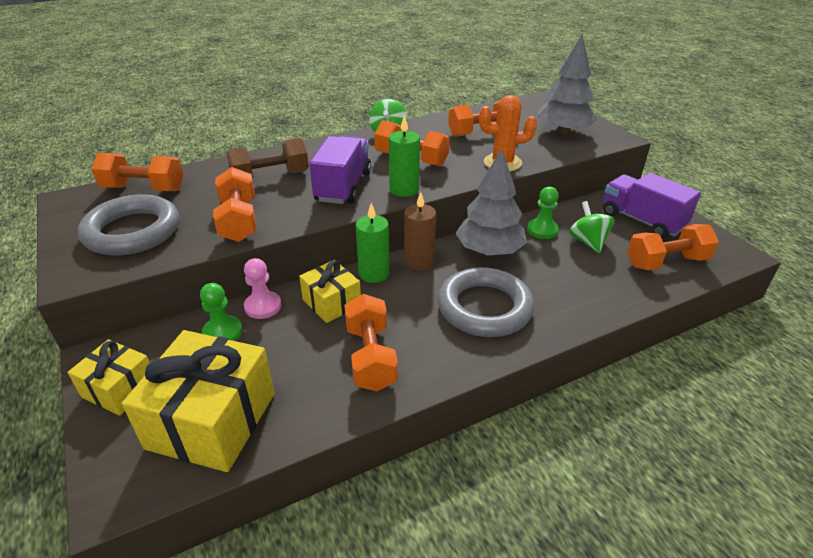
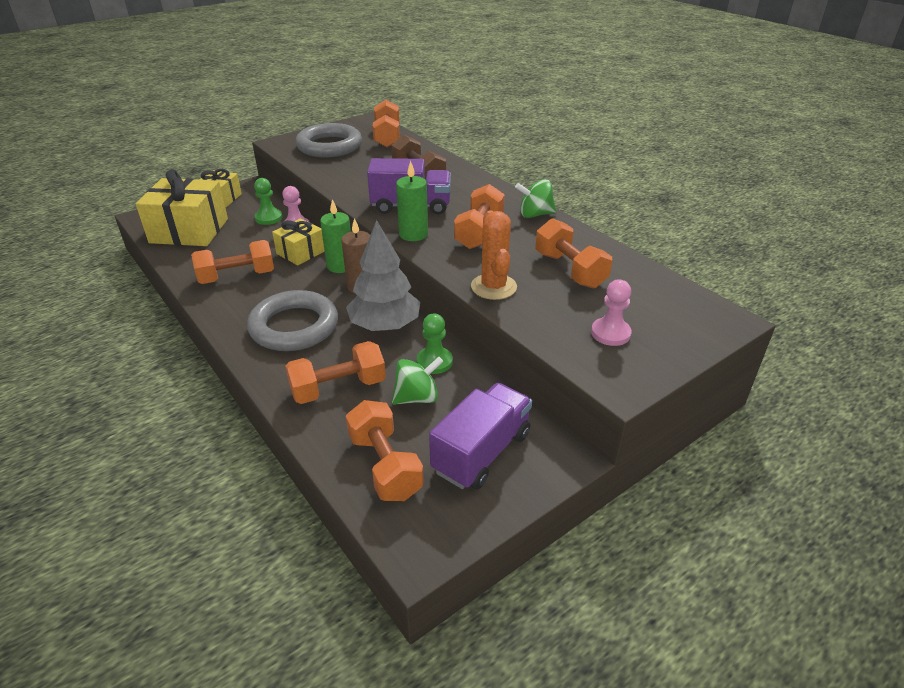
camera: 80 degrees right, 0 degrees up
(239, 221) = (347, 175): orange dumbbell -> orange dumbbell (338, 388)
(563, 132) = (610, 333): grey tree -> pink pawn

